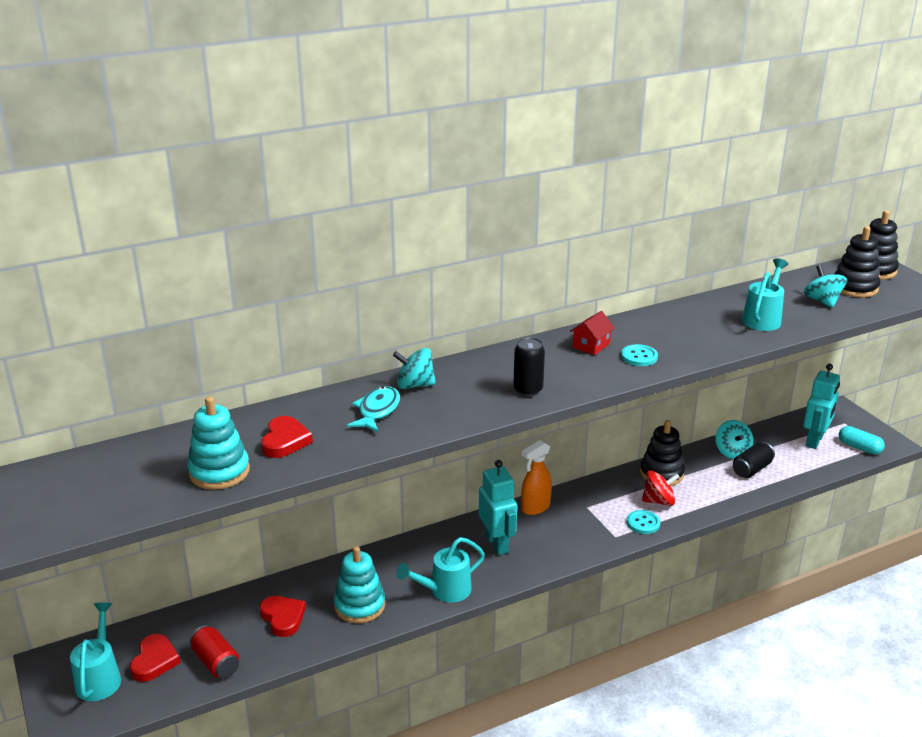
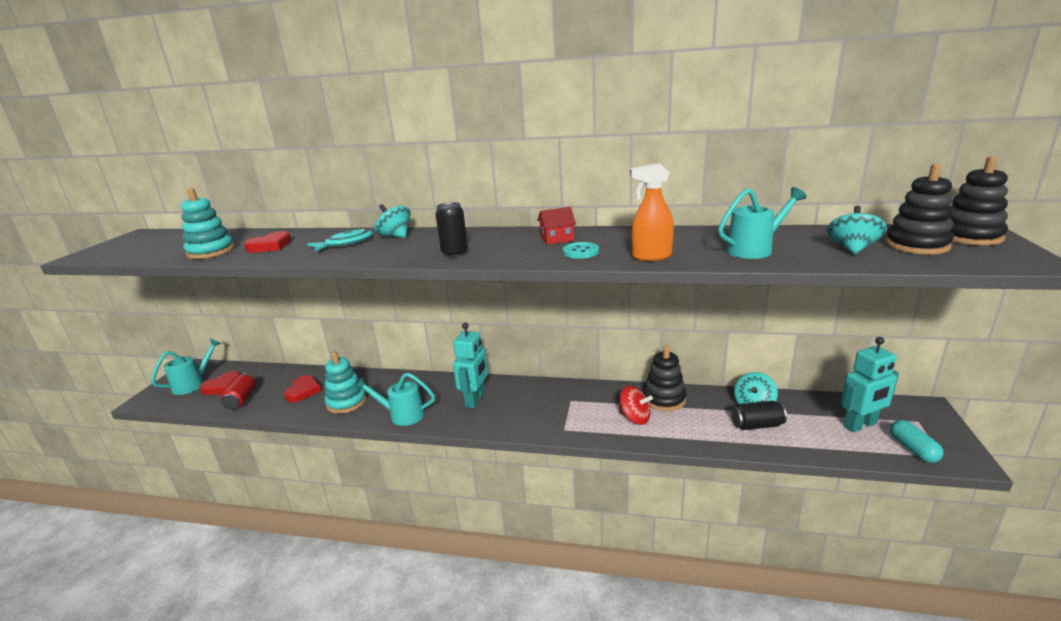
camera: 40 degrees right, 5 degrees down
(535, 507) = (533, 387): orange spray bottle -> orange spray bottle (651, 257)
(643, 523) = (599, 429): turquoise button -> none

